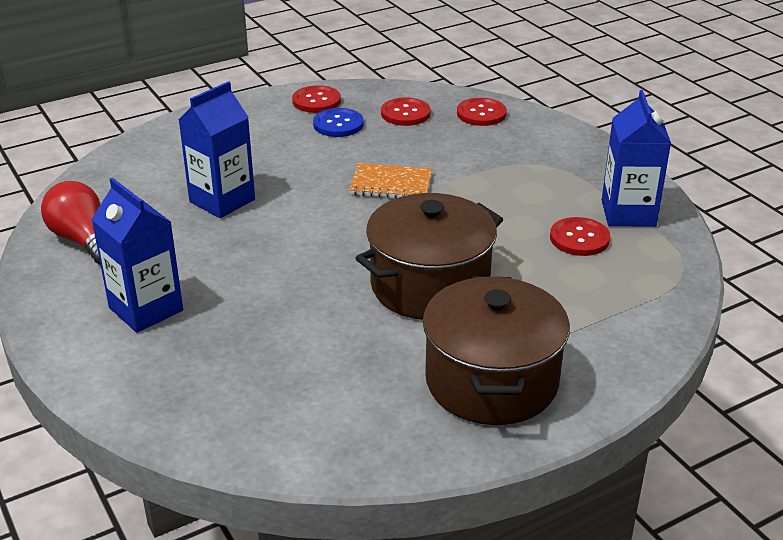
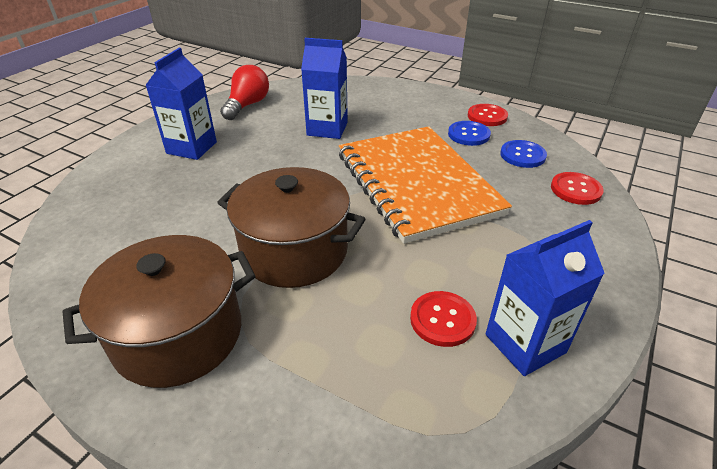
camera: 60 degrees right, 5 degrees up
(391, 184) = (416, 183): orange notebook -> orange notebook, size x2.39
(405, 113) = (522, 155): red button -> blue button

